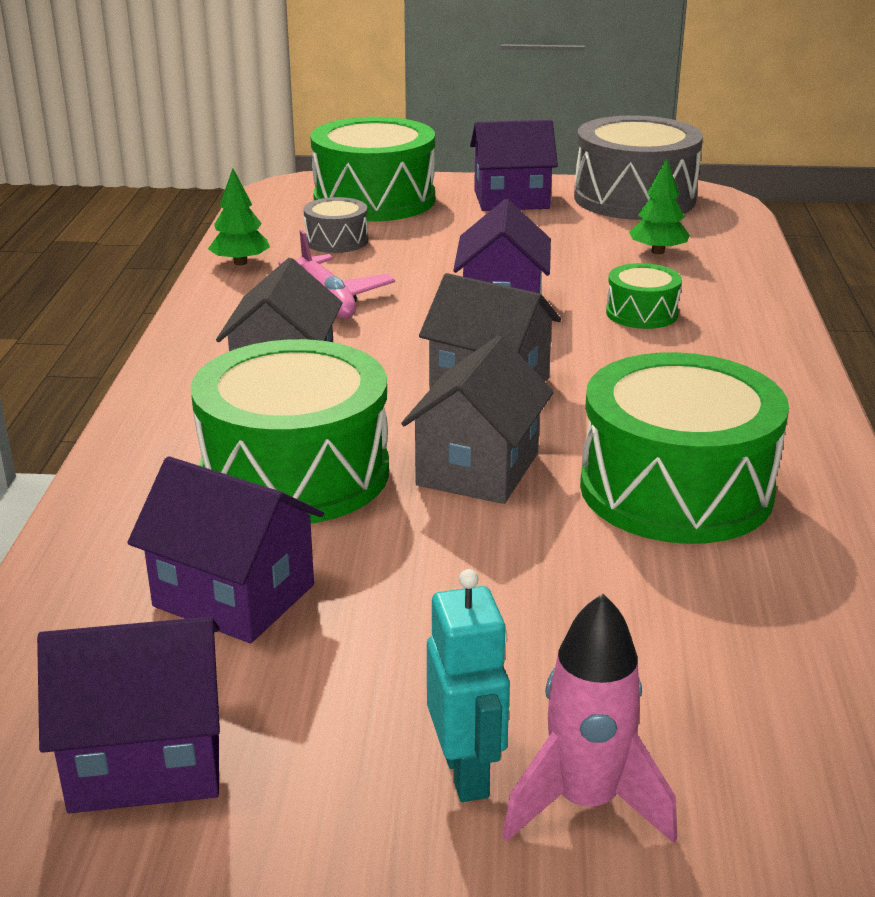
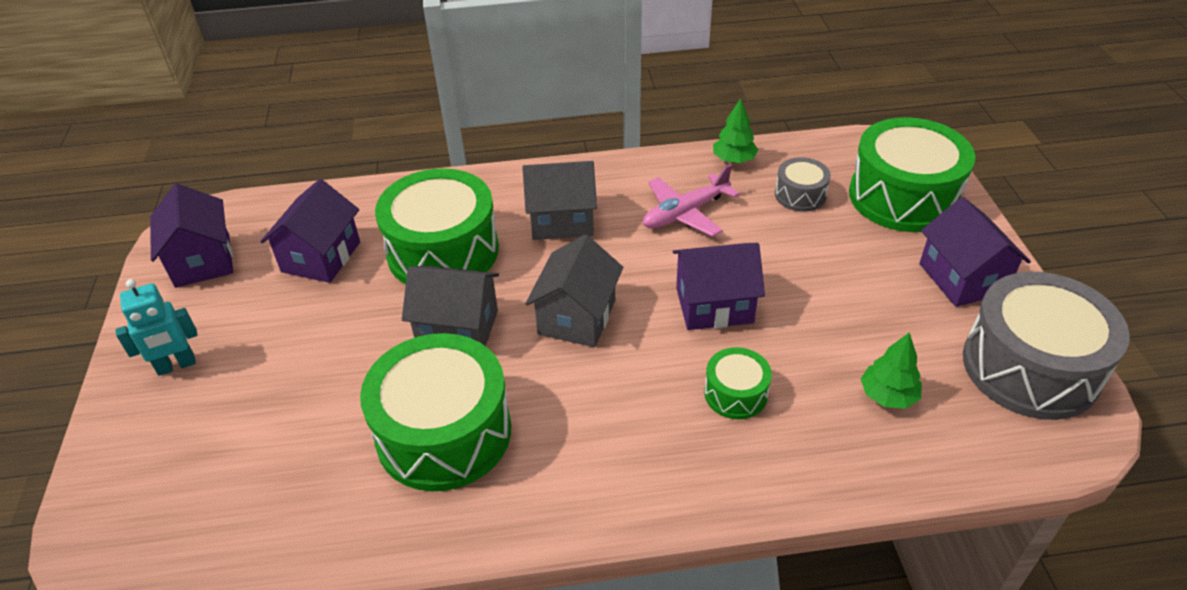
camera: 80 degrees right, 15 degrees up
(585, 802) = (149, 412): pink rocket -> none

